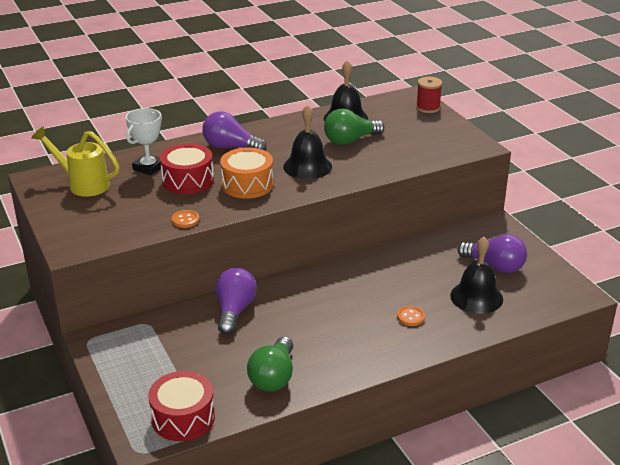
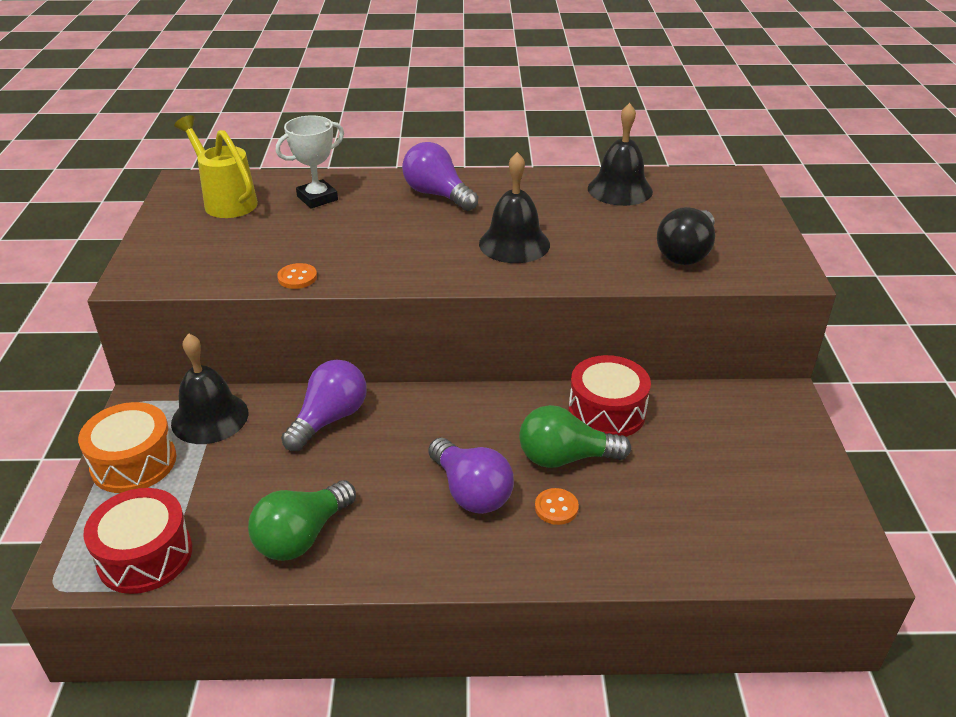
camera: 25 degrees right, 5 degrees up
(188, 180) = (348, 226): red drum -> red drum (607, 412)
(247, 184) = (415, 249): orange drum -> orange drum (134, 462)
(350, 140) = (602, 221): green light bulb -> green light bulb (565, 458)
(414, 148) = (686, 253): none -> black light bulb
(428, 108) = (749, 199): red spool -> none
(476, 297) = (678, 508): black bell -> black bell (210, 417)
(495, 266) = (739, 465): purple light bulb -> purple light bulb (471, 491)

